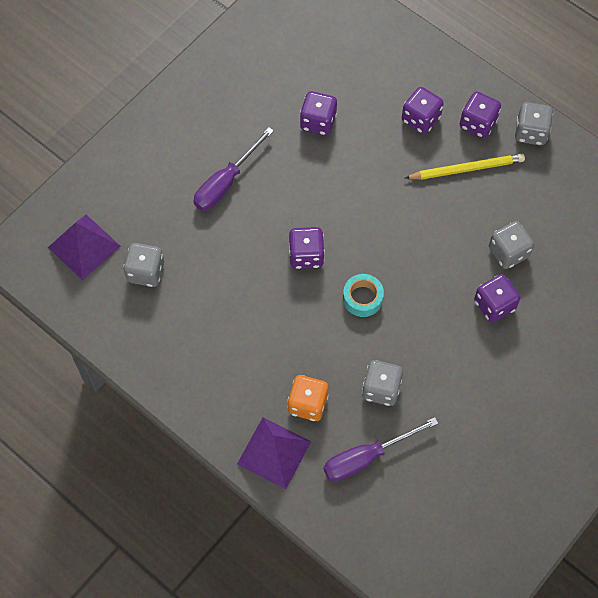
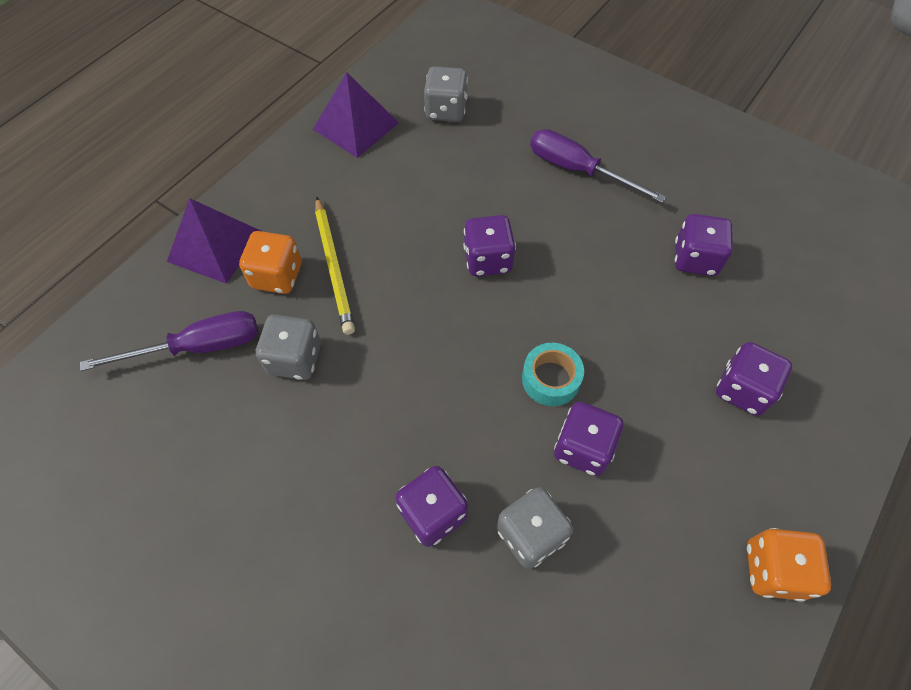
camera: 85 degrees right, 5 degrees down
(84, 246) = (471, 59): purple pyramid -> purple pyramid (356, 126)
(362, 298) = (430, 329): turquoise tape -> turquoise tape (550, 379)
(367, 457) = (198, 347): purple screwdriver -> purple screwdriver turned 105 degrees clockwise
(466, 169) = (671, 462): yellow pencil -> yellow pencil (334, 267)
(478, 123) = (762, 477): purple dice -> purple dice (583, 448)
(530, 132) = (773, 569): grey dice -> orange dice

